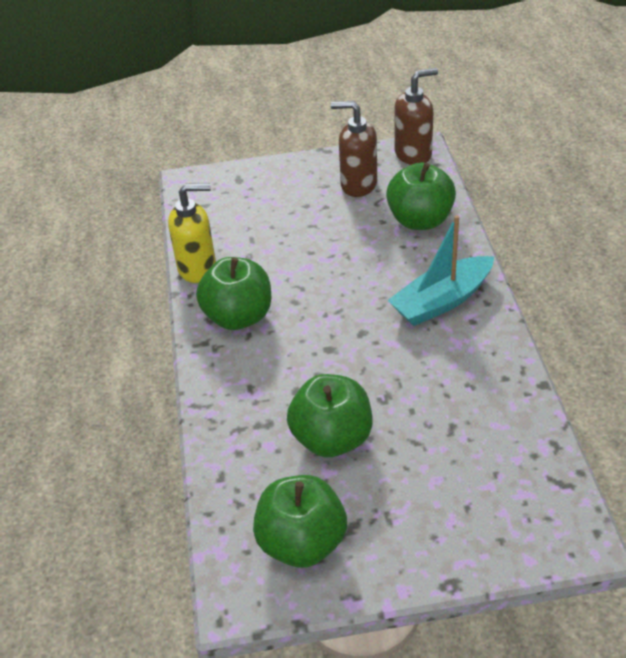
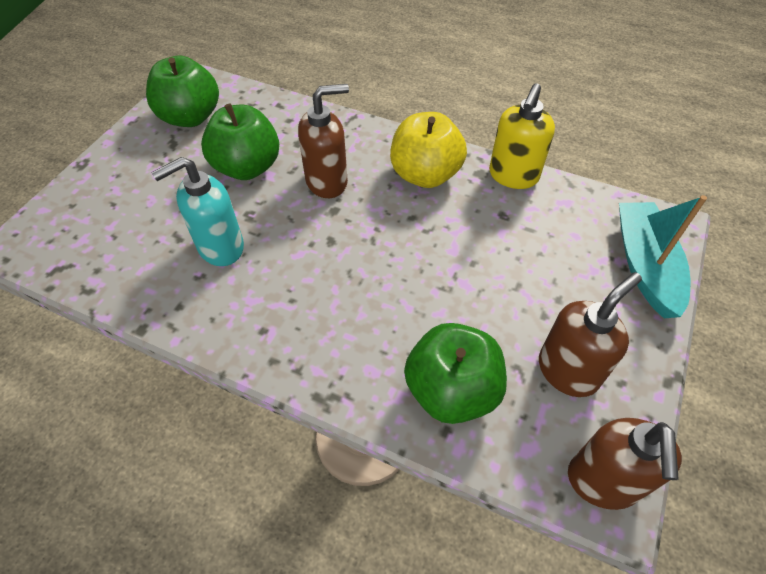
camera: 120 degrees right, 10 degrees up
(238, 316) = (425, 174): green apple -> yellow apple
(300, 371) = (327, 182): none -> brown soap dispenser
(433, 392) = (220, 247): none -> turquoise soap dispenser
(441, 301) = (311, 323): turquoise boat -> turquoise boat (644, 265)

